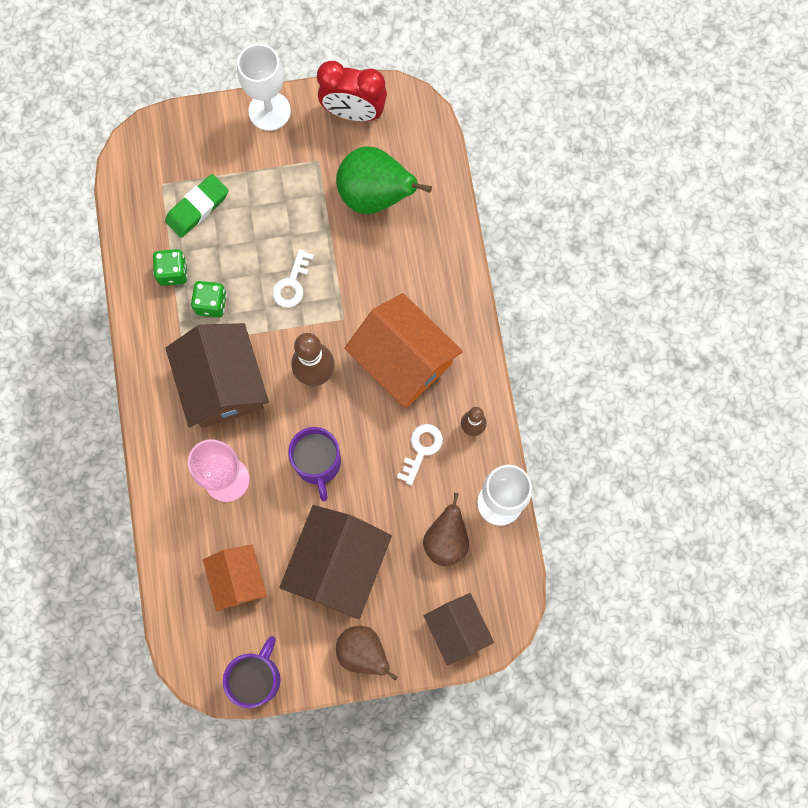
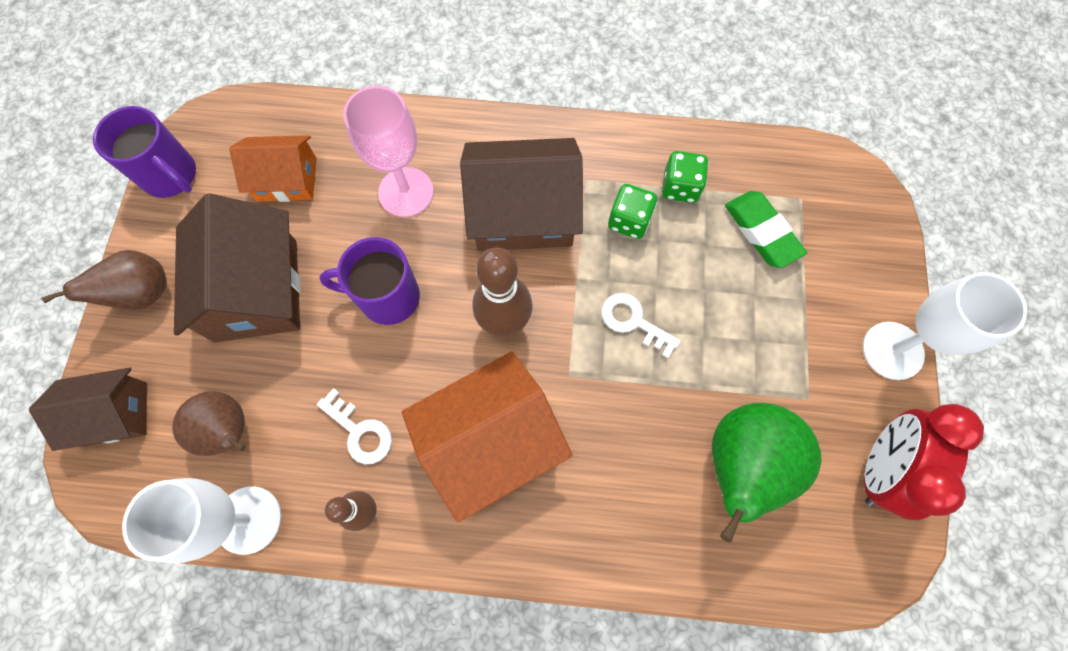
camera: 105 degrees right, 5 degrees down
(338, 565) = (256, 290): brown house -> brown house turned 45 degrees clockwise

